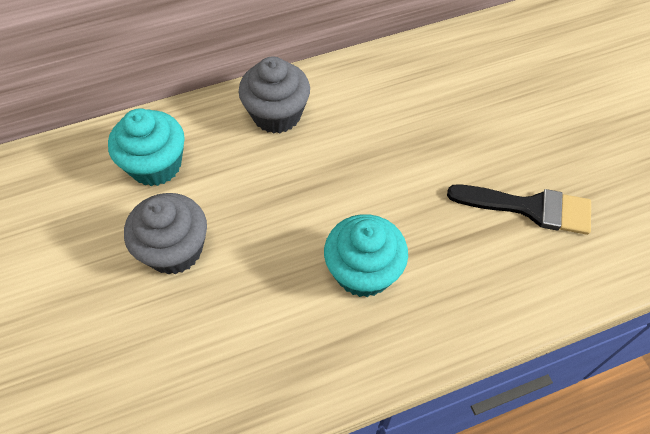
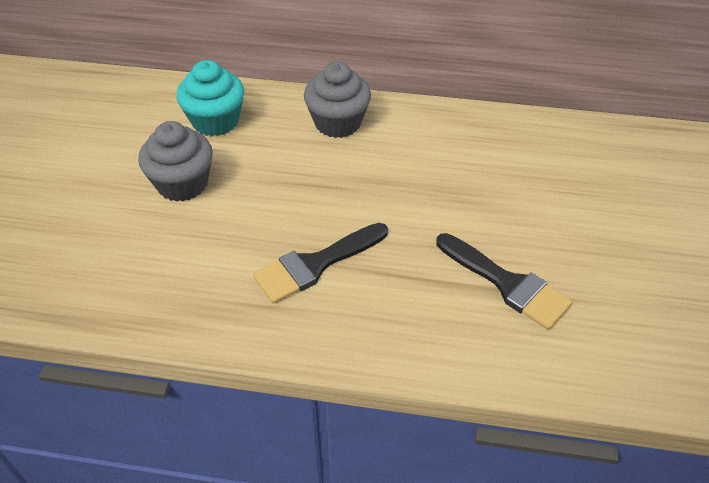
camera: 30 degrees right, 10 degrees down
(363, 271) = (315, 264): turquoise cupcake -> black brush

